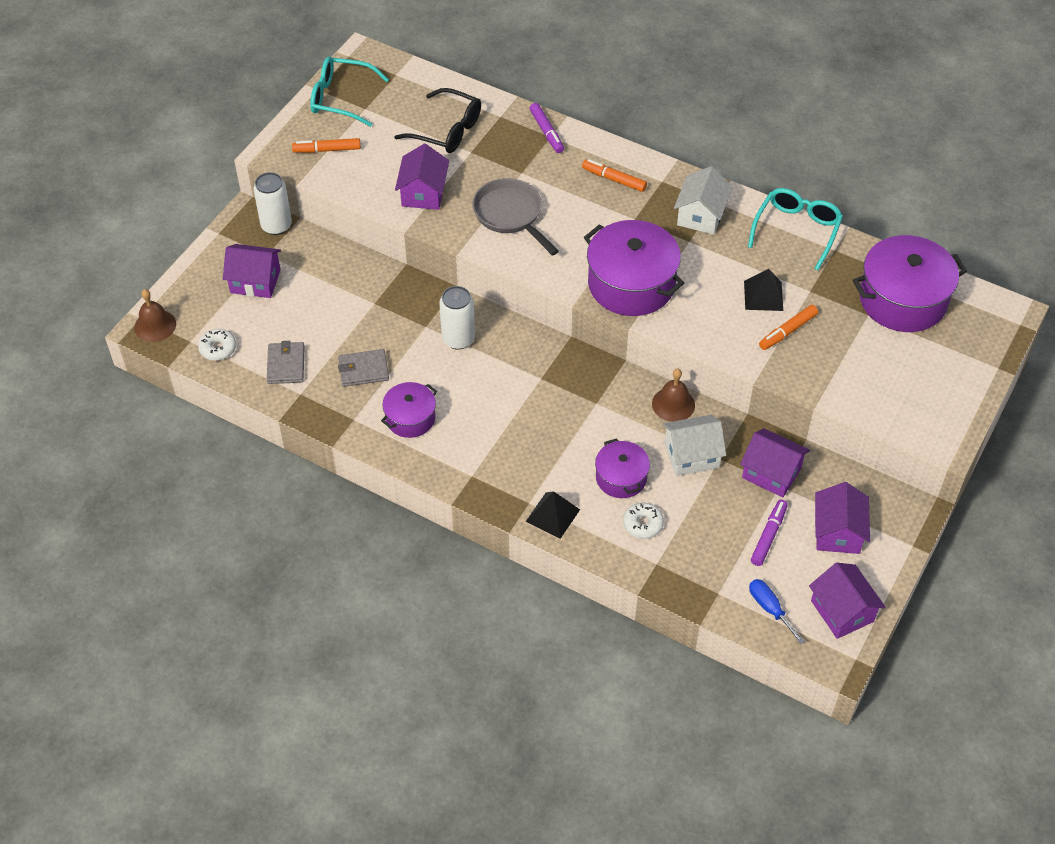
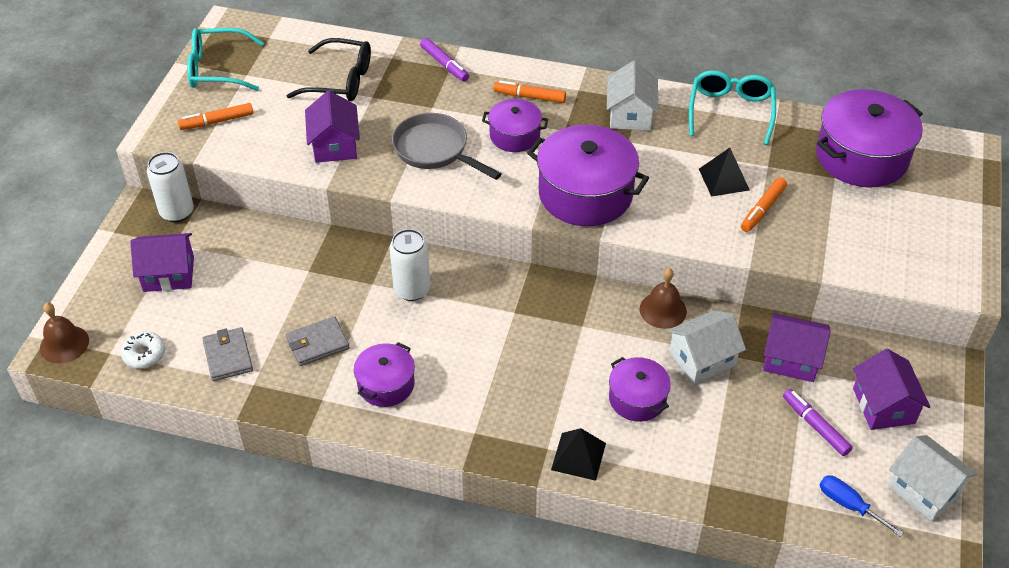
camera: 15 degrees left, 5 degrees down
(587, 215) = (514, 136): none -> purple pot
(643, 524) = (679, 444): white donut -> none
(768, 536) = (815, 426): purple marker -> purple marker turned 45 degrees counterclockwise
(842, 611) = (924, 489): purple house -> white house

